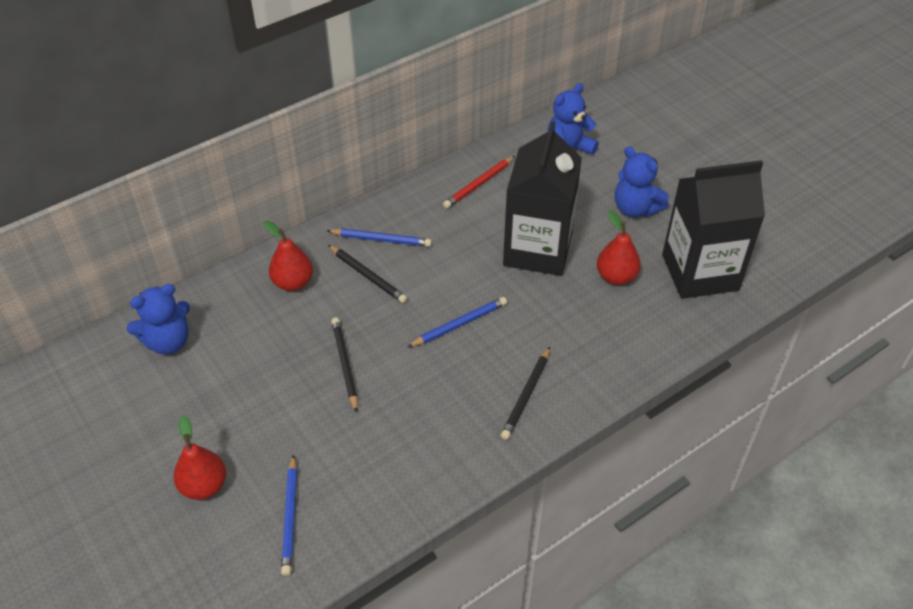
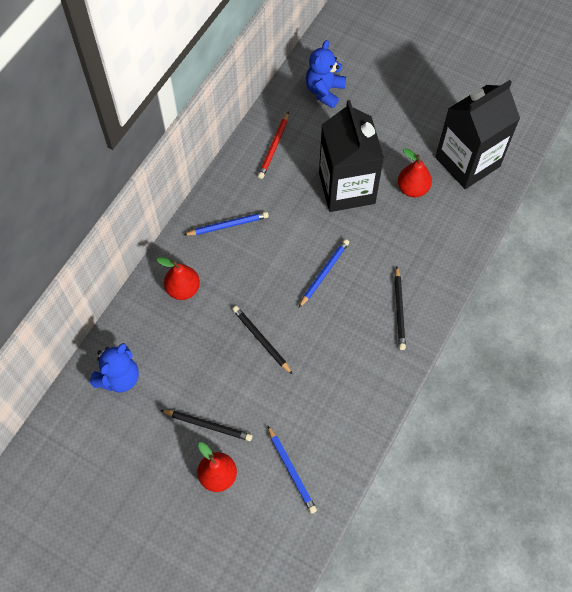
camera: 25 degrees left, 15 degrees up
(368, 276) = (236, 260): black pencil -> black pencil (208, 425)
(635, 208) = (398, 124): blue teddy bear -> none

